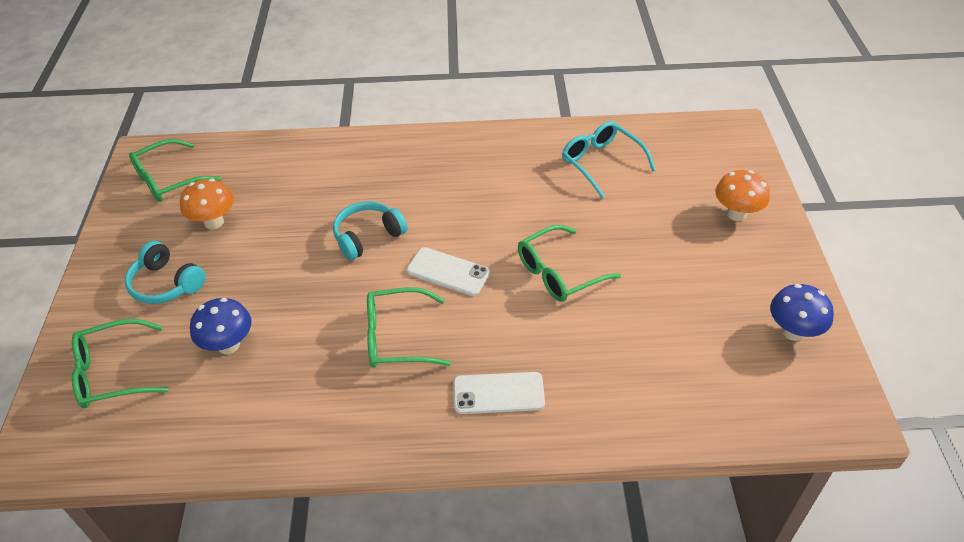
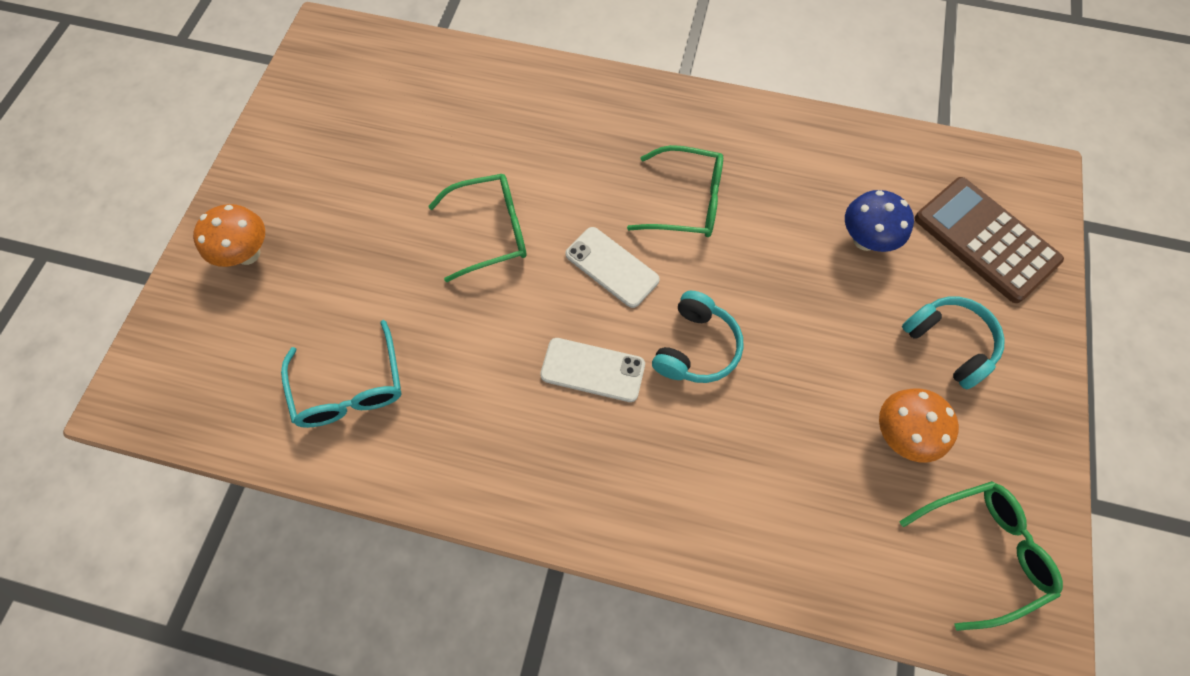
camera: 165 degrees left, 20 degrees up
(112, 373) = (985, 239): green glasses -> brown calculator
(368, 237) = (696, 347): turquoise headphones -> turquoise headphones turned 45 degrees counterclockwise
(498, 393) = (604, 122): white phone -> white phone (592, 370)
(793, 331) = (307, 108): blue mushroom -> none

